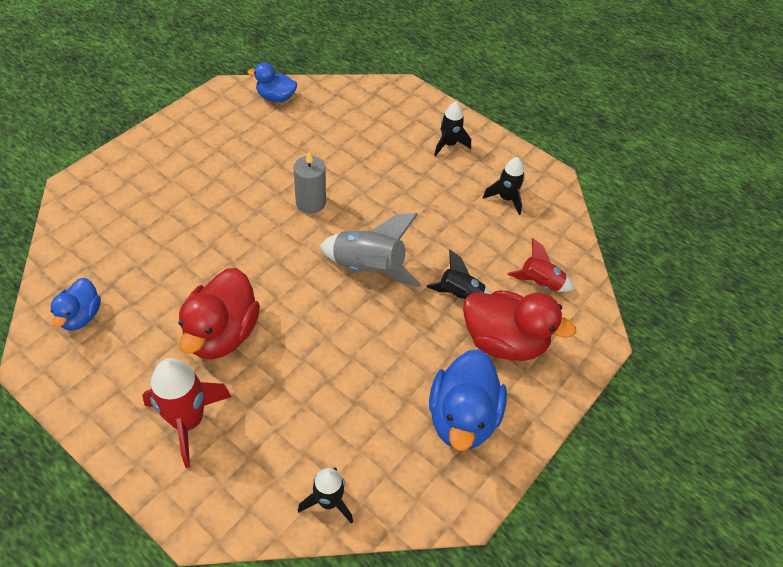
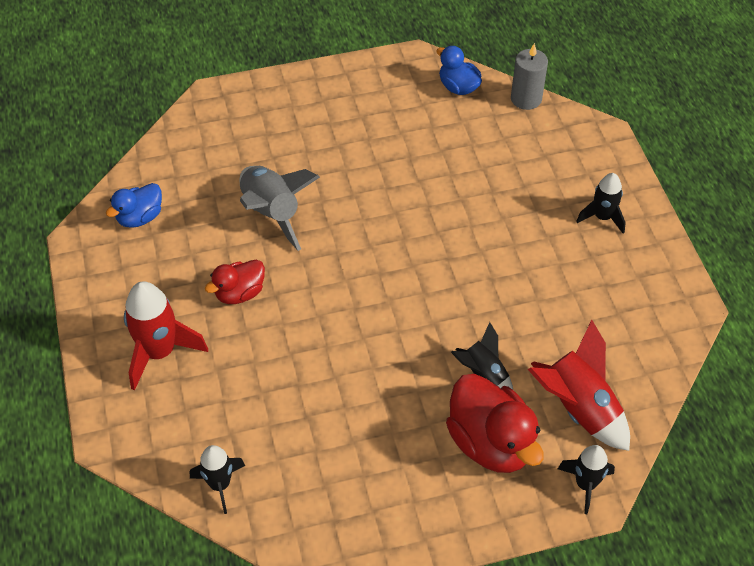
camera: 40 degrees right, 0 degrees up
(222, 333) = (239, 293): red duck -> red duck, size x0.58
(310, 202) = (410, 211): grey candle -> grey candle (526, 99)
(368, 268) = (415, 303): grey rocket -> grey rocket (271, 213)
(462, 417) = (391, 487): blue duck -> none
(506, 198) = (617, 304): black rocket -> black rocket (585, 484)
(540, 283) = (578, 408): red rocket -> red rocket, size x1.62

